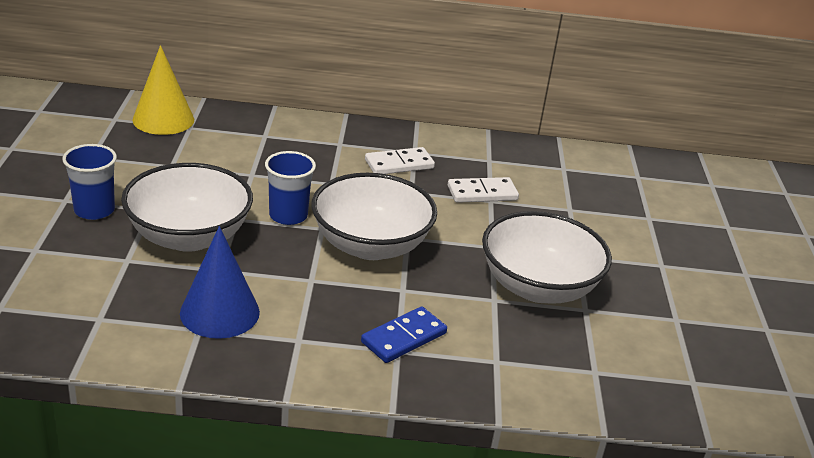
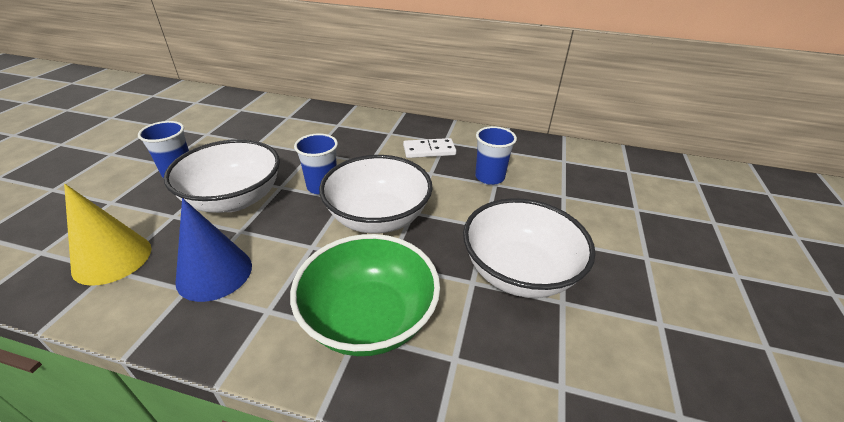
camera: 15 degrees right, 5 degrees up
(163, 119) = (273, 111): yellow cone -> yellow cone (112, 259)
(404, 338) = (369, 318): blue domino -> green bowl
(482, 193) = (489, 177): white domino -> blue cup

